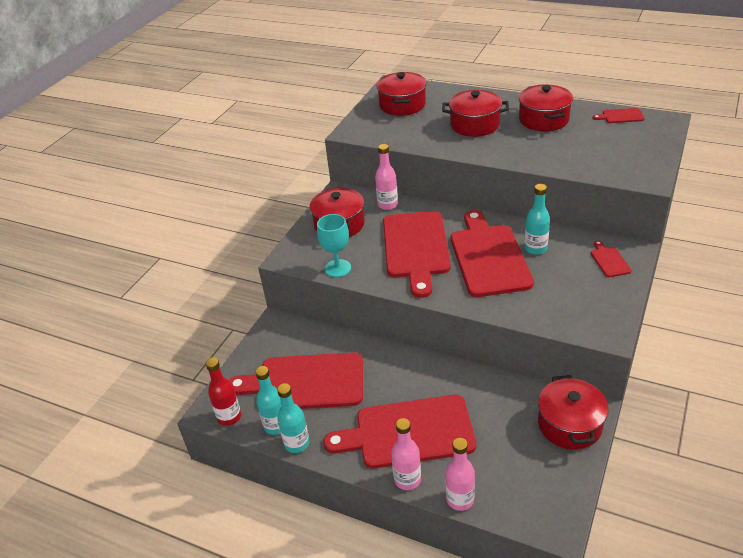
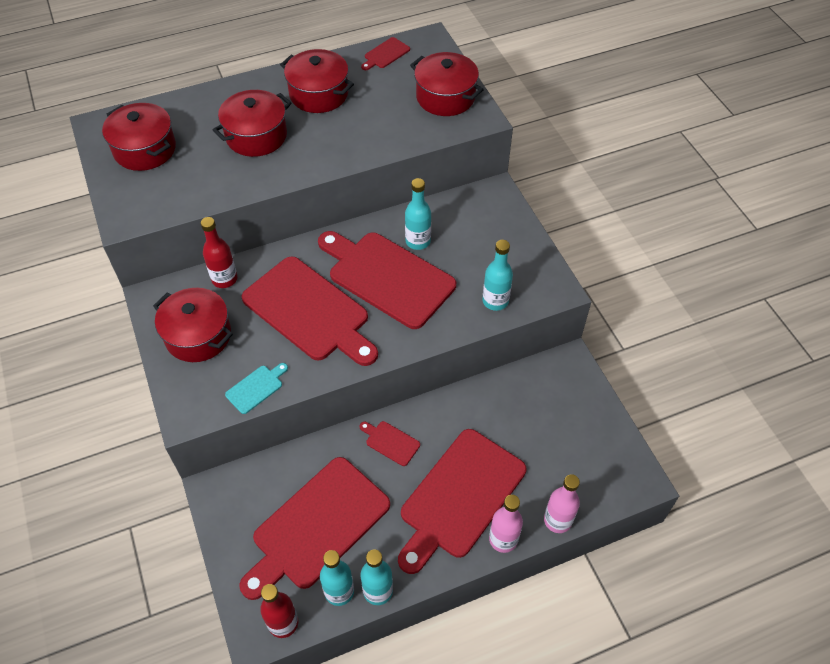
camera: 50 degrees left, 15 degrees up
(337, 268) = (256, 388): turquoise goblet -> turquoise cutting board
(387, 205) = (224, 279): pink bottle -> red bottle
(550, 313) = (495, 301): none -> turquoise bottle
(569, 424) = (568, 388): red pot -> red pot (445, 97)
(609, 260) = (488, 215): red cutting board -> red cutting board (390, 442)

